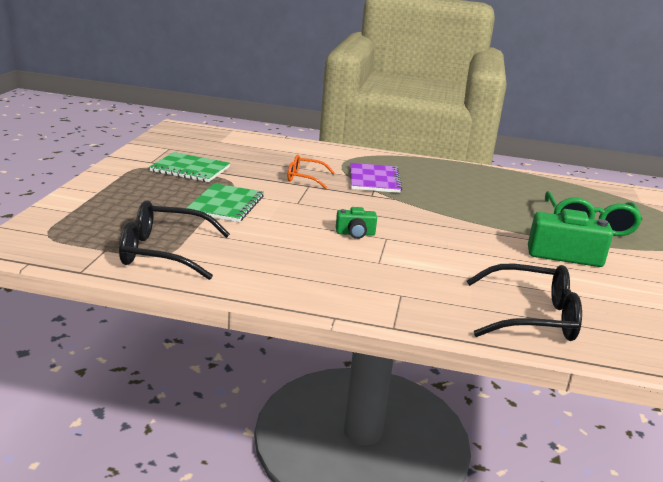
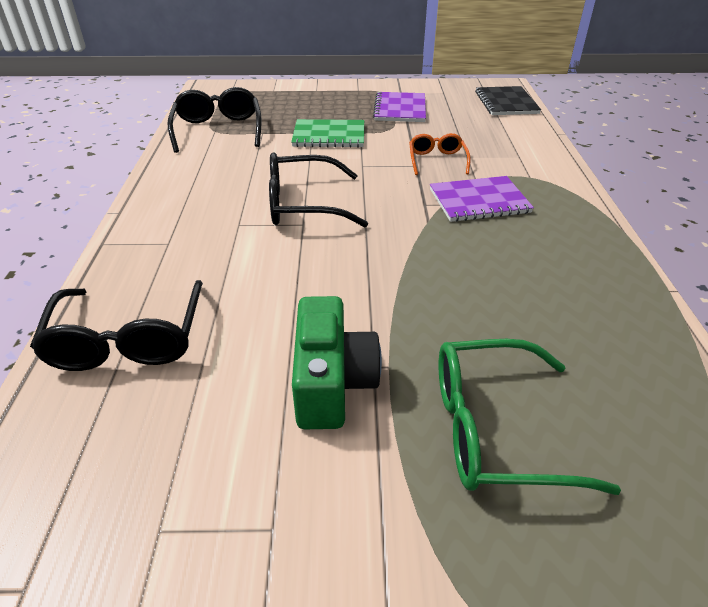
camera: 80 degrees right, 15 degrees up
(190, 169) = (400, 109): green notebook -> purple notebook
(214, 136) = (506, 103): none -> black notebook
(355, 233) = (303, 204): green camera -> black glasses

